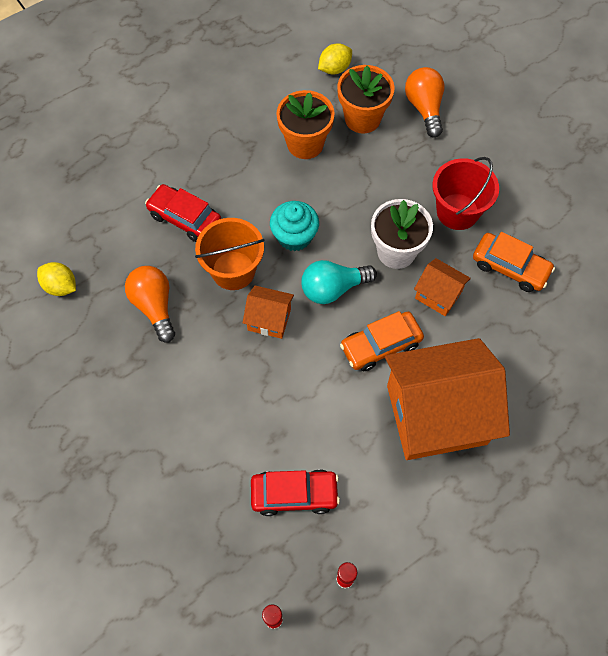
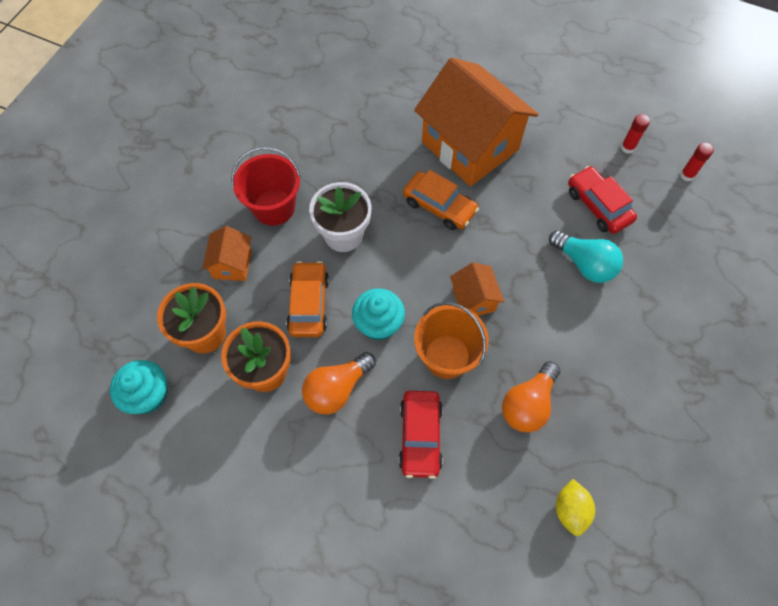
camera: 120 degrees left, 0 degrees up
(333, 288) = (411, 265): turquoise light bulb -> turquoise light bulb (584, 264)
(334, 69) = (148, 395): yellow lemon -> turquoise cupcake
(424, 108) = (164, 284): orange light bulb -> orange light bulb (337, 389)
(438, 295) = (366, 187): orange house -> orange house (232, 264)
(510, 267) = (308, 149): orange car -> orange car (309, 304)

